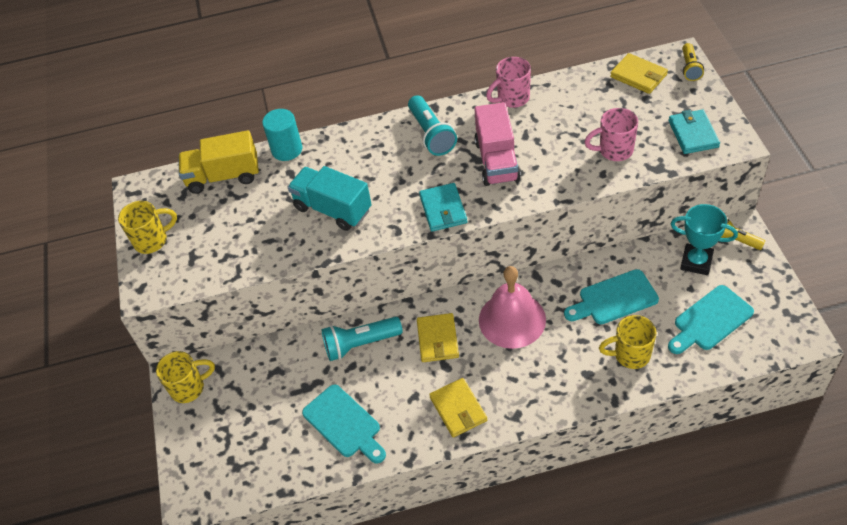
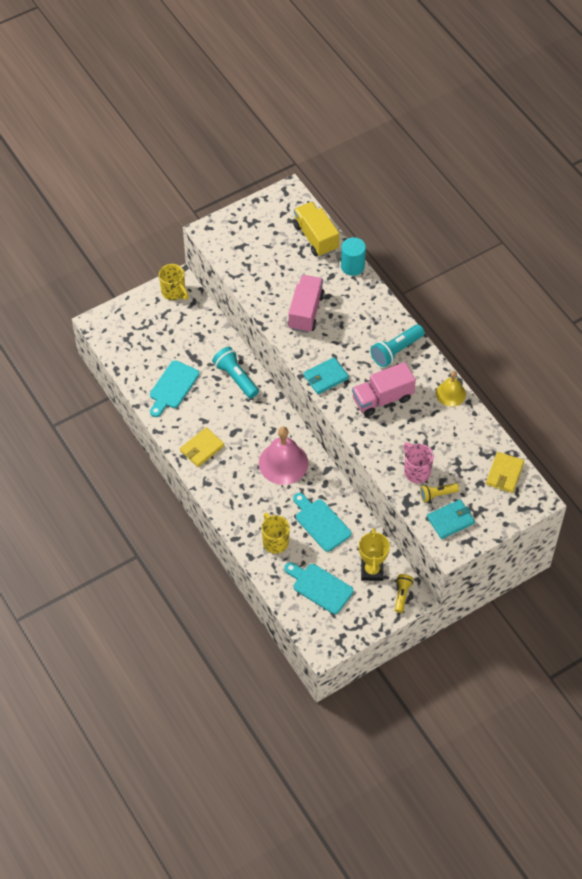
camera: 65 degrees right, 5 degrees up
(152, 240) = (248, 218): yellow mug -> none
(333, 209) = (306, 312): turquoise truck -> pink truck
(438, 339) = (253, 422): yellow wallet -> none
(512, 98) = (450, 393): pink mug -> yellow bell
(690, 68) = (526, 508): yellow flashlight -> yellow flashlight (437, 495)
(696, 262) = (372, 571): turquoise trophy -> yellow trophy

